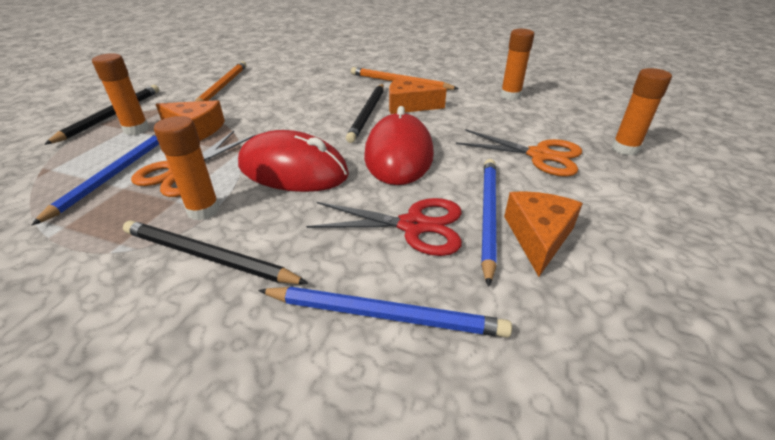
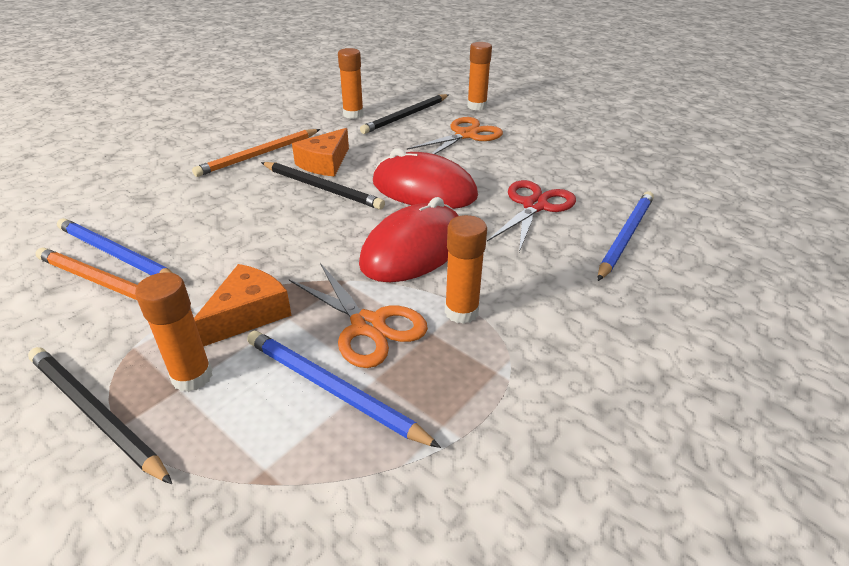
camera: 70 degrees left, 0 degrees up
(208, 257) = (539, 311): black pencil -> black pencil (406, 116)
(487, 215) = (534, 175): blue pencil -> blue pencil (116, 254)
(538, 236) = (564, 166): orange cheese -> none

